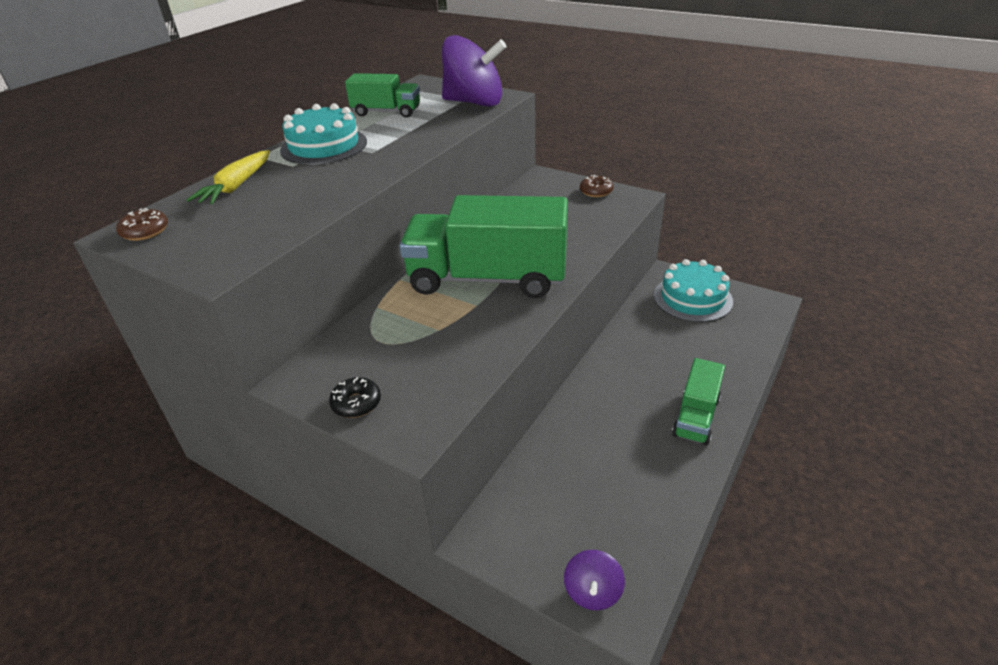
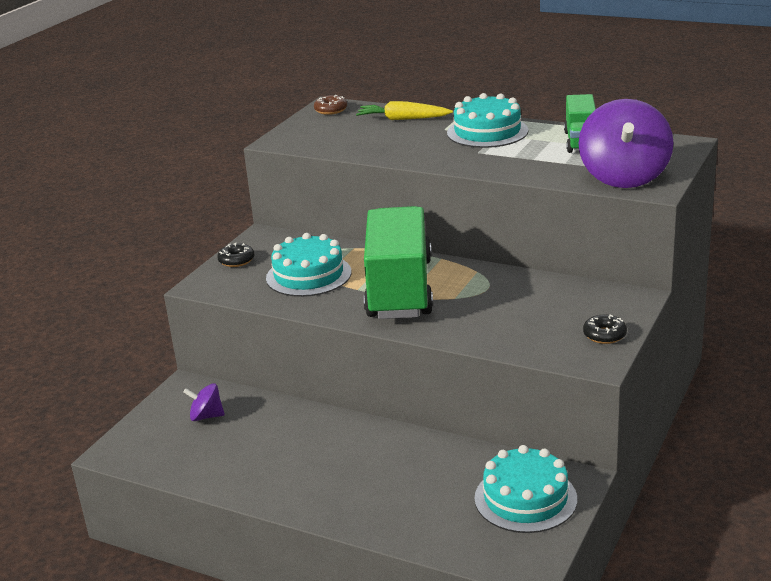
camera: 85 degrees right, 10 degrees down
(429, 339) = (308, 275): none -> turquoise cake
(592, 592) = (132, 438): purple spinning top -> purple spinning top (206, 416)
(596, 191) = (604, 335): brown donut -> black donut
(696, 417) = (311, 493): green truck -> none

